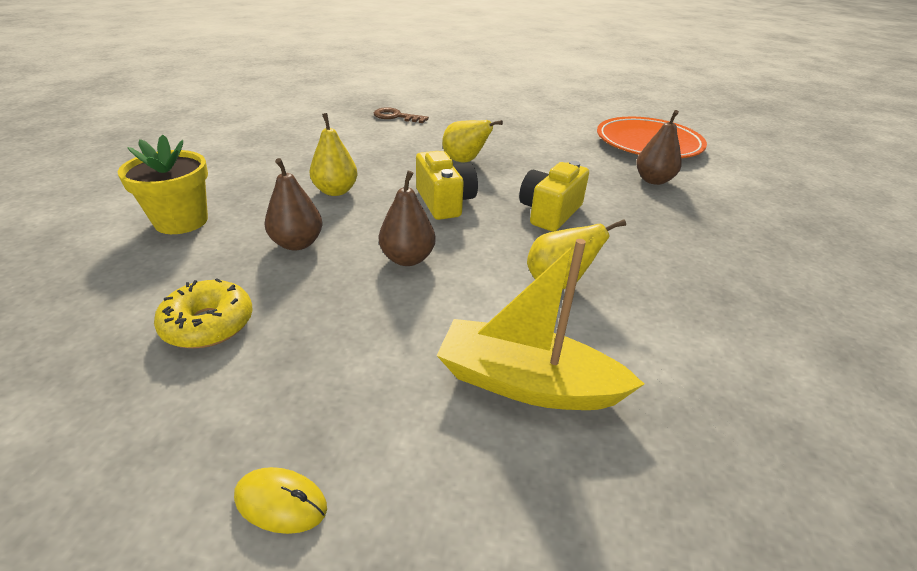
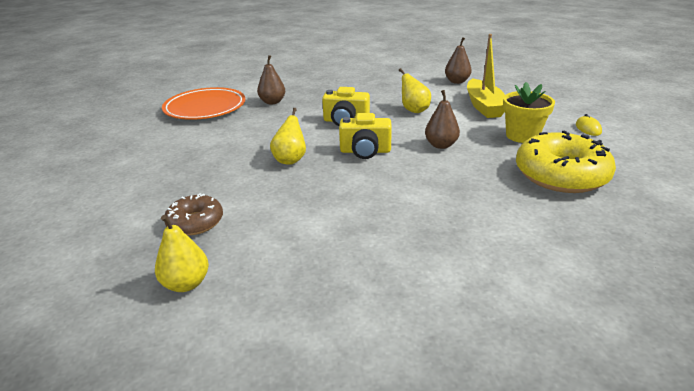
camera: 110 degrees left, 5 degrees down
(181, 221) = (510, 239): yellow flower pot -> yellow flower pot (522, 136)
(208, 324) = (560, 175): yellow donut -> yellow donut, size x1.80
(297, 243) = (471, 180): brown pear -> brown pear (457, 81)
(336, 191) = (393, 193): yellow pear -> yellow pear (186, 283)
(396, 116) = (195, 222): brown key -> brown donut
(444, 202) = (365, 151): yellow camera -> yellow camera turned 135 degrees counterclockwise

